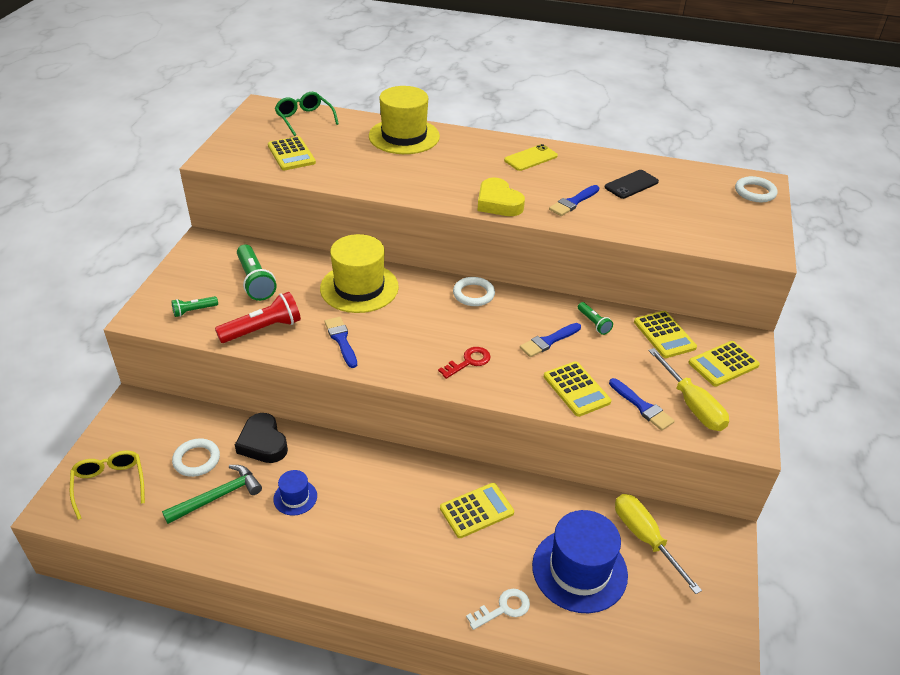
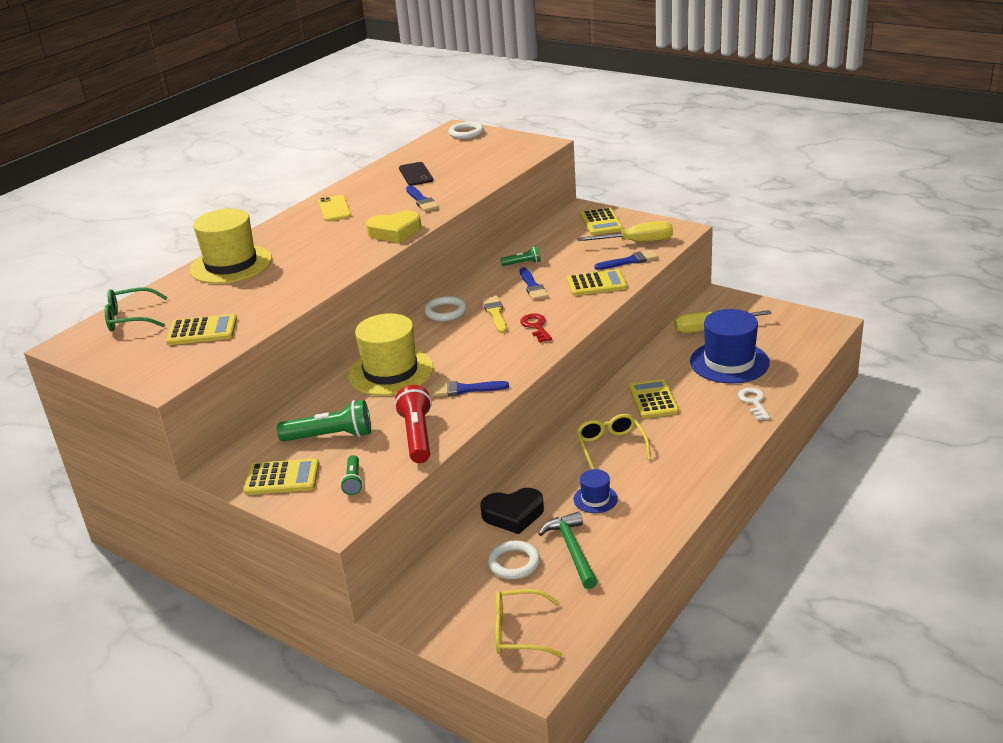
camera: 65 degrees left, 10 degrees down
(382, 492) = (611, 446): none -> yellow glasses
(483, 327) = (495, 313): none -> yellow brush
(664, 335) = (555, 237): yellow calculator -> yellow calculator (282, 478)

